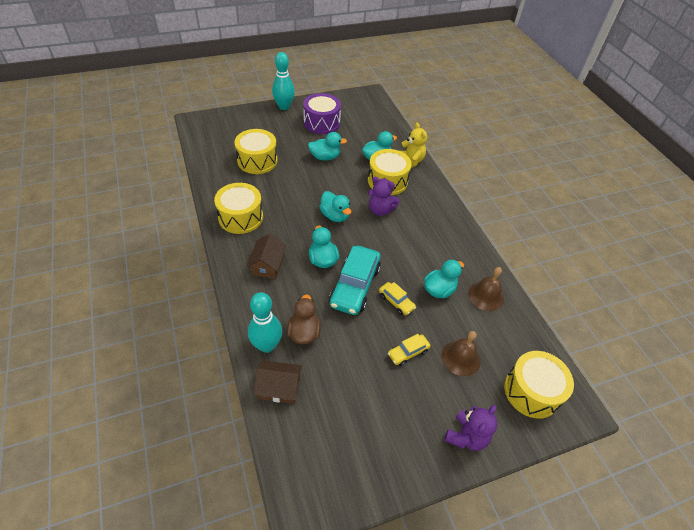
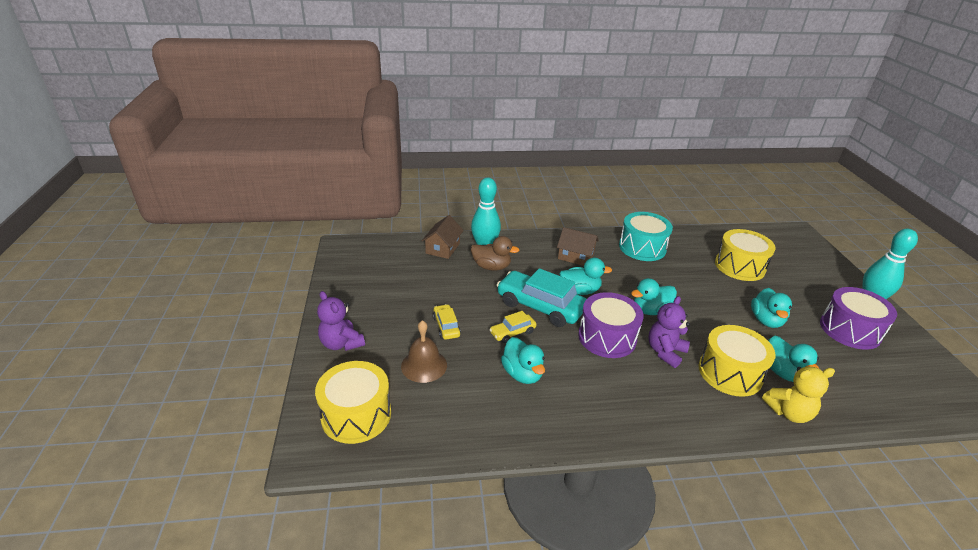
camera: 105 degrees right, 15 degrees down
(240, 217) = (642, 247): yellow drum -> turquoise drum
(377, 241) = (607, 337): none -> purple drum
(486, 296) = (503, 419): brown bell -> none

